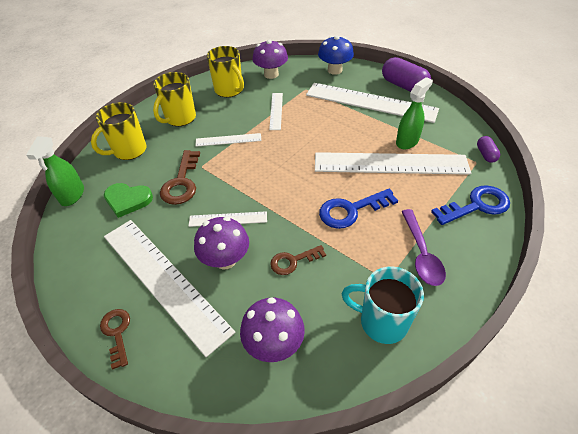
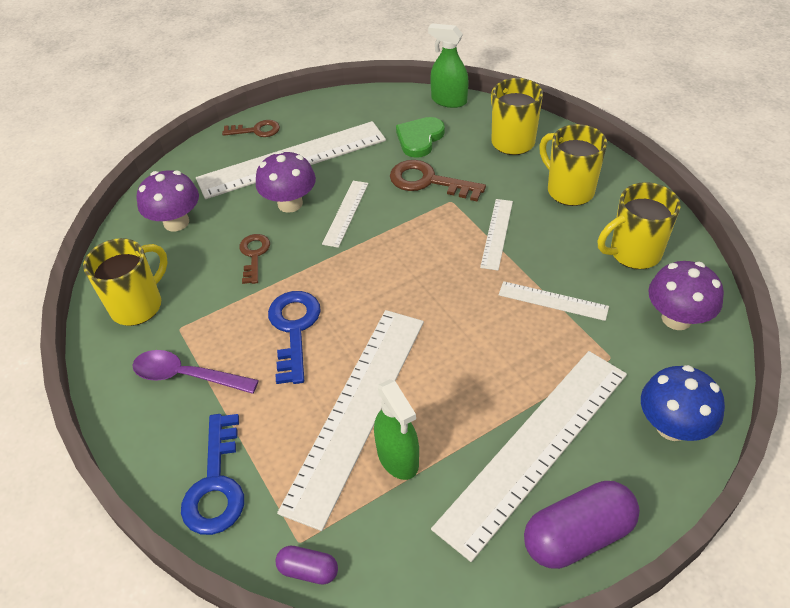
camera: 110 degrees right, 0 degrees up
(381, 322) = (138, 305): turquoise mug -> yellow mug

